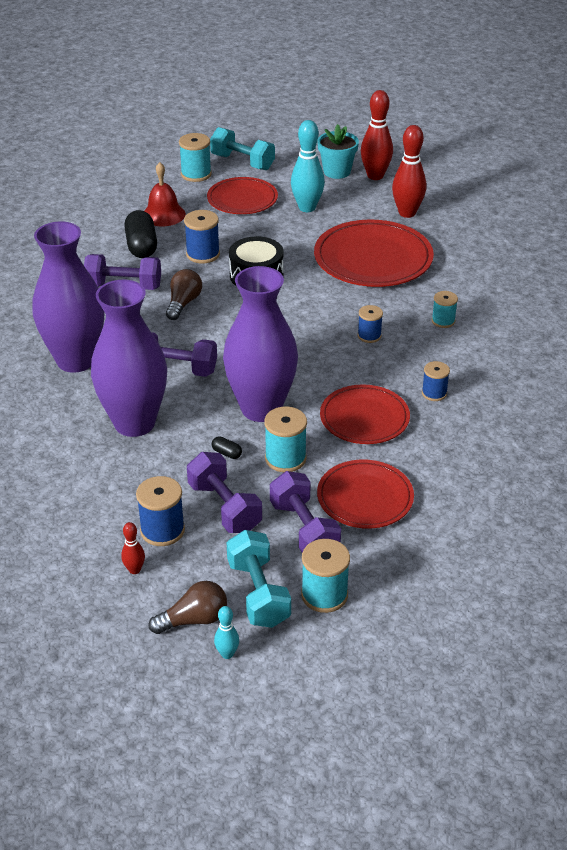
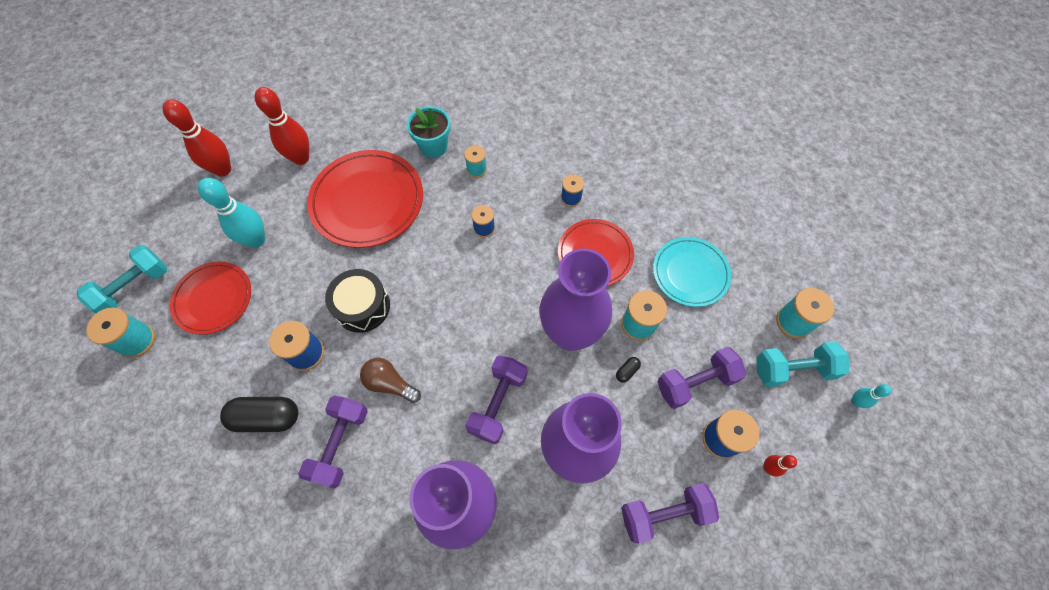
camera: 80 degrees left, 25 degrees up
(163, 214) = (209, 386): red bell -> none
(194, 619) = (822, 423): brown light bulb -> none
(304, 530) = (724, 324): purple dumbbell -> purple dumbbell (664, 514)
(337, 171) = (199, 201): turquoise flower pot -> turquoise flower pot (433, 146)
(365, 498) = (690, 273): red plate -> turquoise plate

